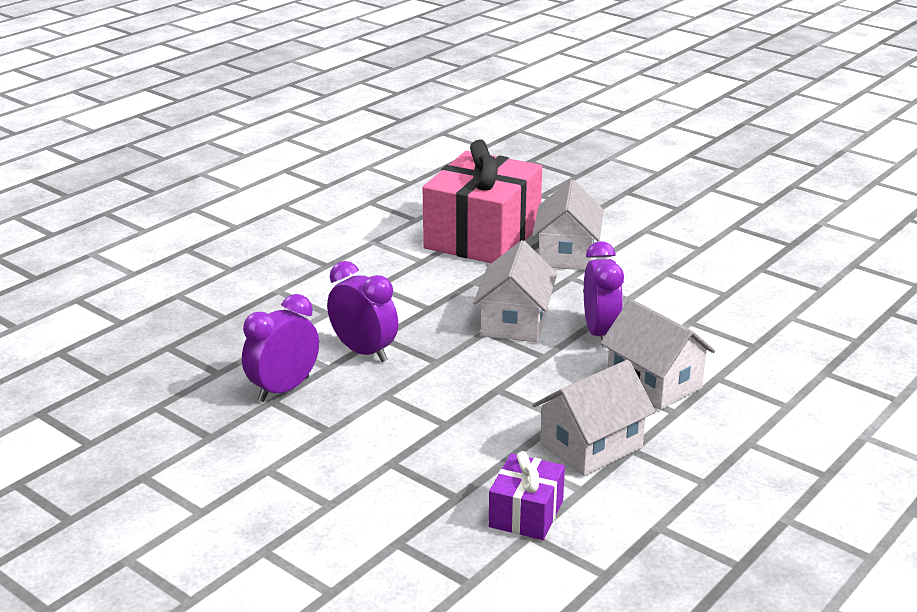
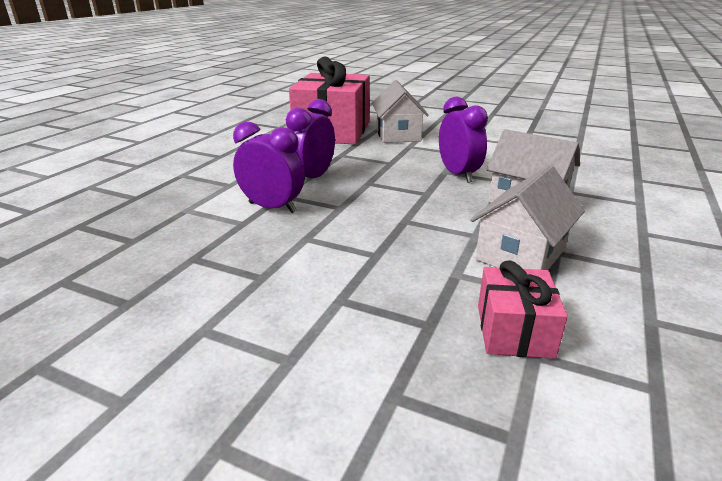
camera: 15 degrees left, 0 degrees up
(283, 389) = (203, 246): purple clock -> purple clock (312, 178)
(515, 322) = (388, 174): white house -> none
(526, 514) = (514, 331): purple gift -> pink gift

